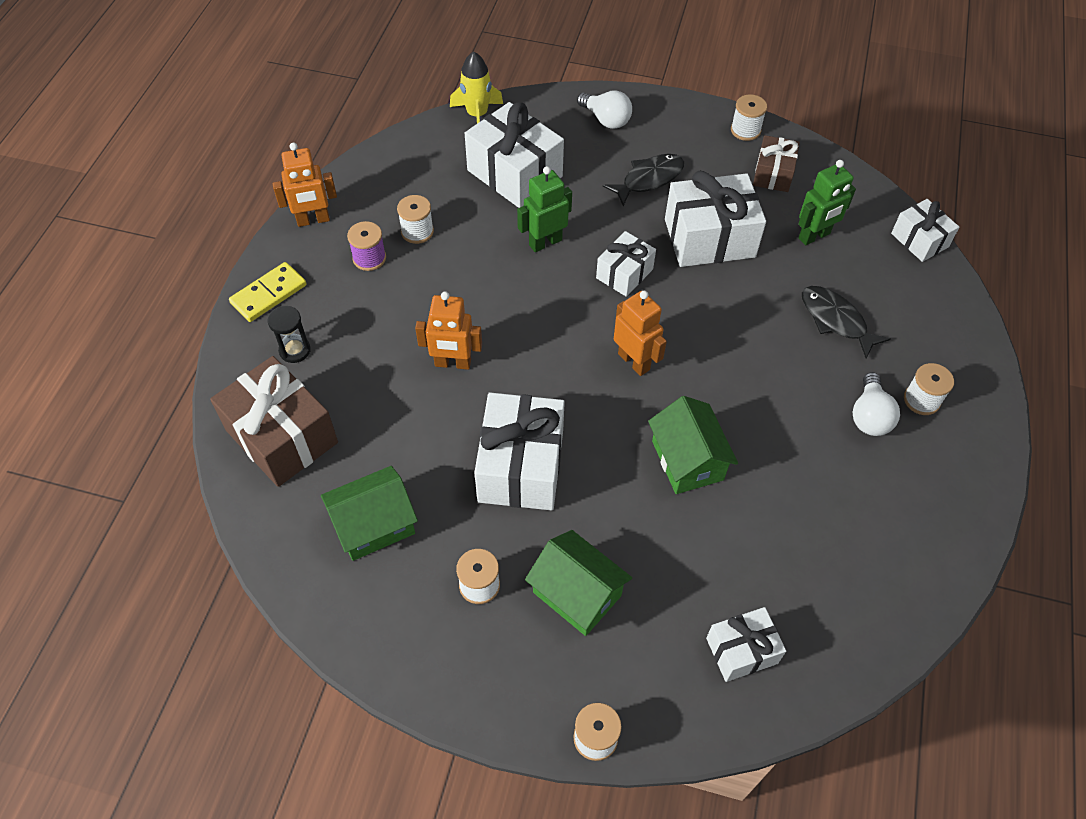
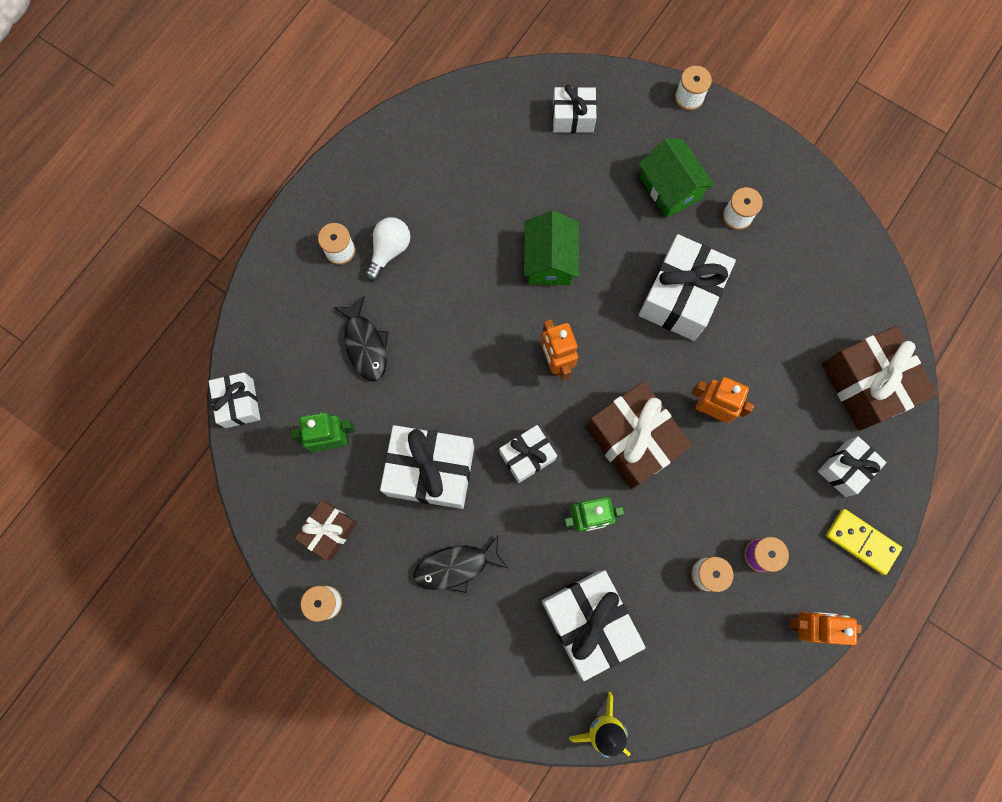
camera: 160 degrees left, 20 degrees up
(269, 294) = (861, 541): yellow domino -> yellow domino turned 60 degrees clockwise
(295, 350) = (845, 468): black hourglass -> white gift
(374, 525) = (804, 285): green house -> none
(524, 315) = (633, 440): none -> brown gift
(606, 119) = (465, 670): white light bulb -> none

